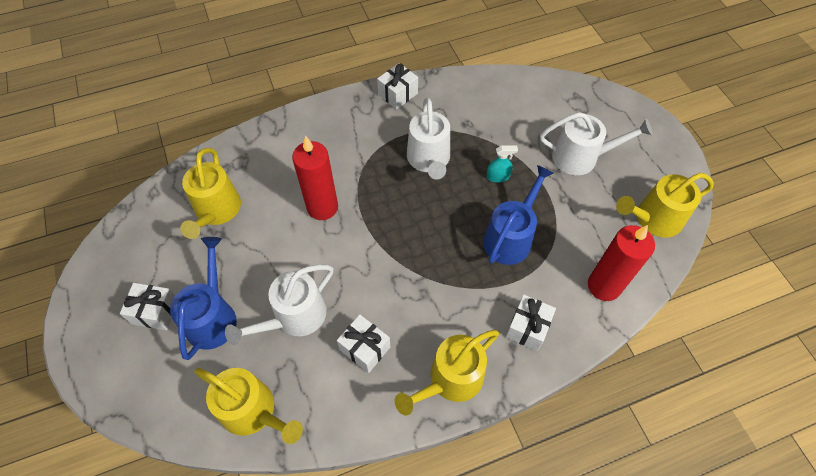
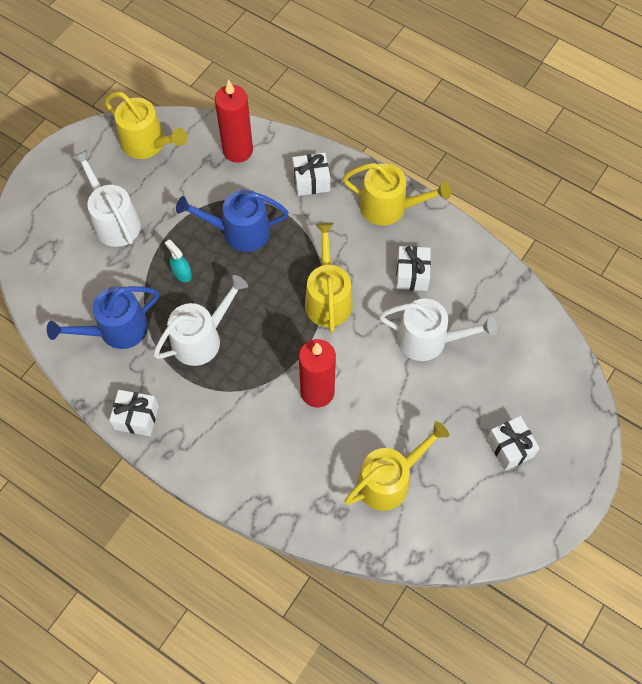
camera: 125 degrees left, 5 degrees up
(212, 317) = (477, 400): blue watering can -> blue watering can (117, 330)
(253, 411) = (514, 315): yellow watering can -> yellow watering can (328, 298)

